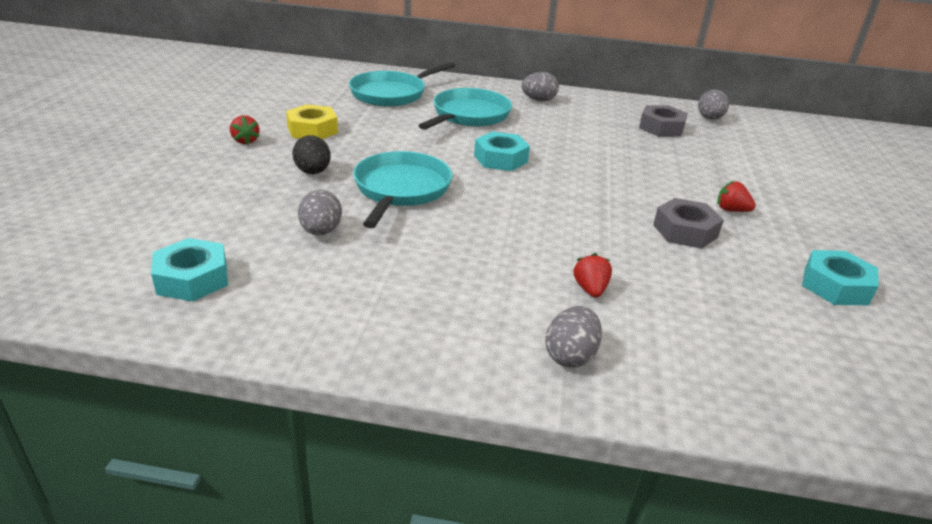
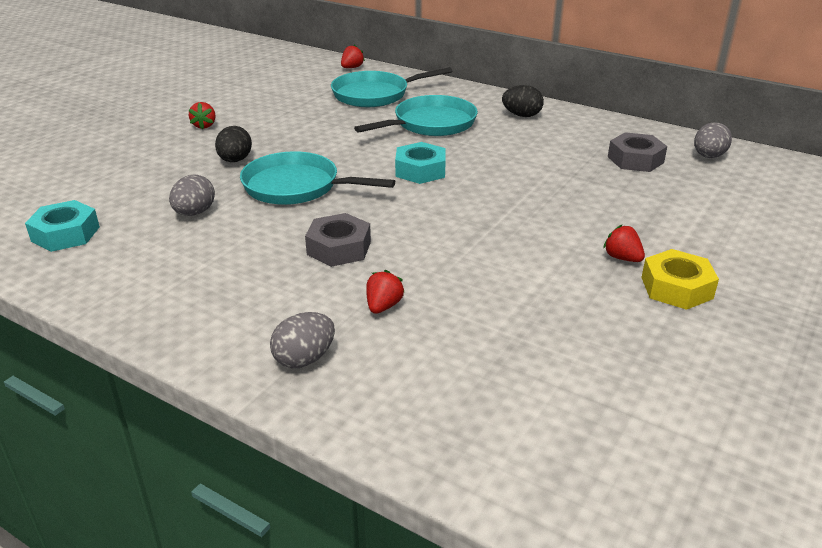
camera: 25 degrees right, 0 degrees up
(312, 130) = (269, 122): yellow nut -> yellow nut (676, 288)
(345, 70) = (352, 68): none -> red strawberry
(401, 190) = (296, 187): turquoise pan -> turquoise pan turned 105 degrees counterclockwise
(538, 100) = (522, 115): grey egg -> black egg
(685, 231) = (543, 270): grey nut -> grey nut (339, 248)
(835, 286) = (660, 357): turquoise nut -> none

